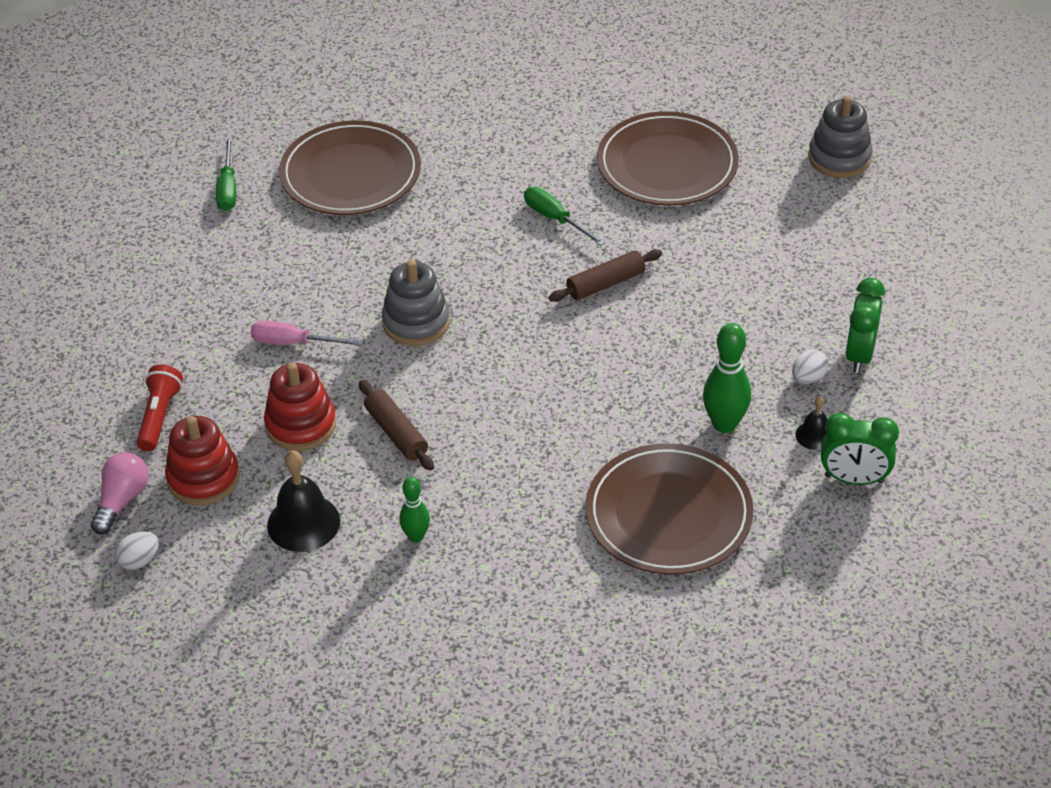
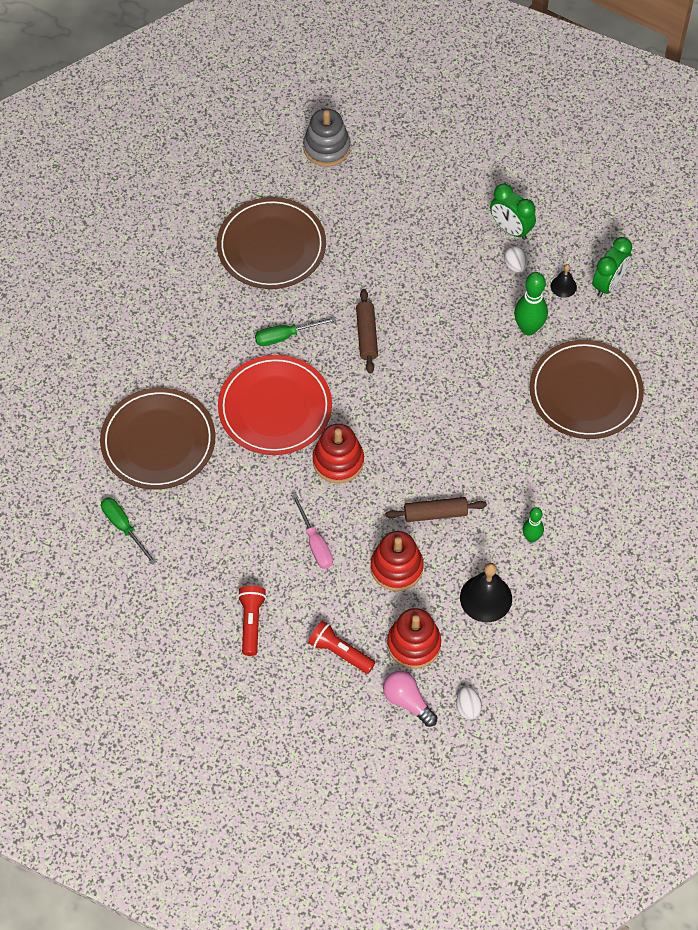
camera: 65 degrees left, 15 degrees up
(161, 328) = (251, 622): none -> red flashlight
(228, 188) = (123, 527): green screwdriver -> green screwdriver turned 150 degrees counterclockwise
(294, 343) = (315, 543): pink screwdriver -> pink screwdriver turned 60 degrees counterclockwise
(416, 322) = (338, 461): grey stacking toy -> red stacking toy
(453, 245) = (275, 408): none -> red plate

